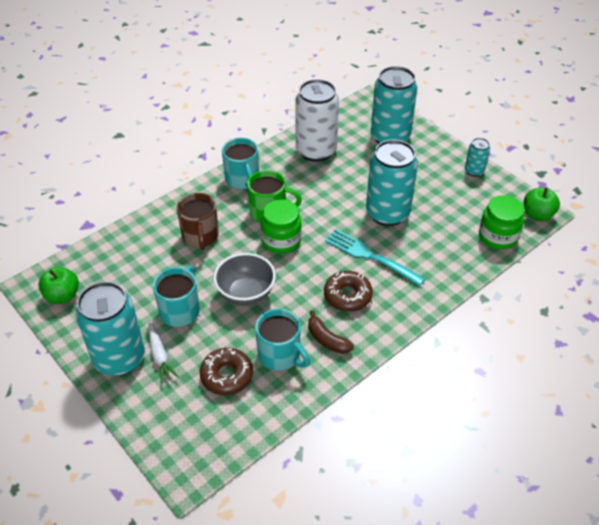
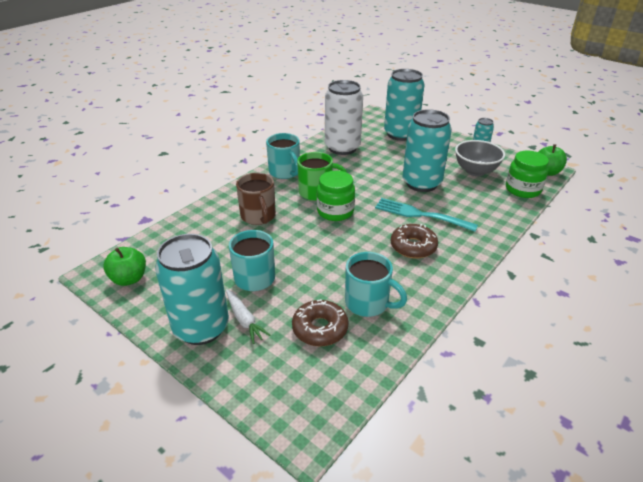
camera: 10 degrees left, 10 degrees down
(246, 294) = (316, 256): grey bowl -> grey bowl (475, 171)
(327, 339) = (408, 284): brown banana -> none

